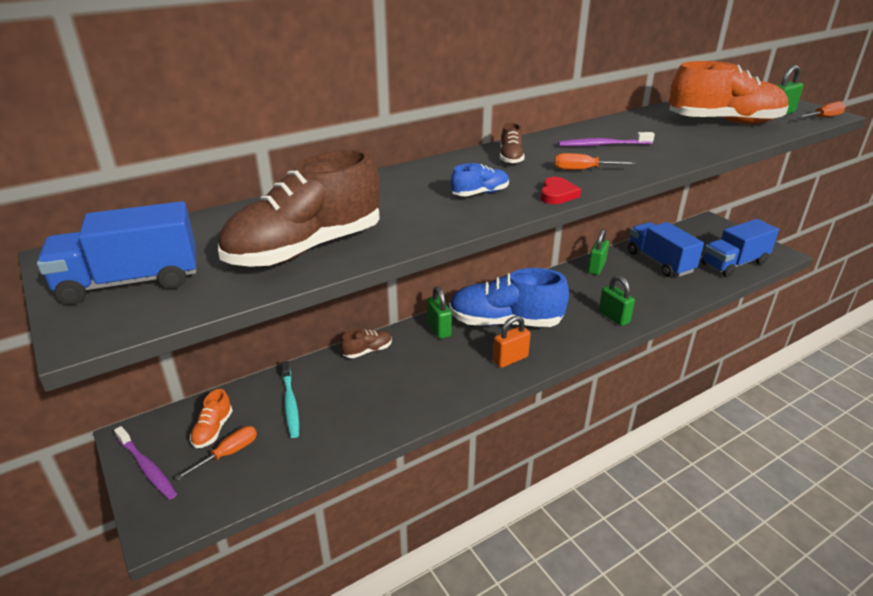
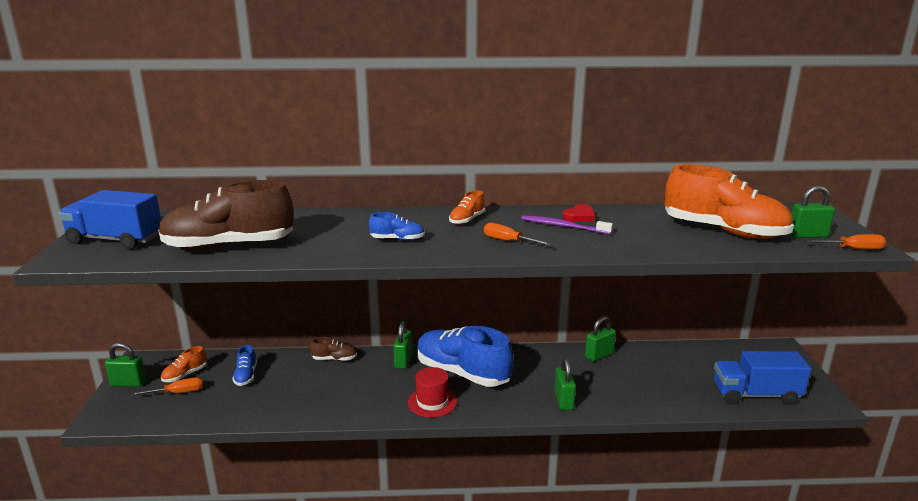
camera: 30 degrees right, 10 degrees down
(147, 468) = (128, 383): purple toothbrush -> green padlock
(290, 404) = (246, 376): turquoise toothbrush -> blue shoe
(510, 158) = (467, 220): brown shoe -> orange shoe
(510, 359) = (432, 402): orange padlock -> red hat
(557, 194) = (453, 253): red heart -> red heart (579, 216)
(659, 262) = (671, 369): blue truck -> none

